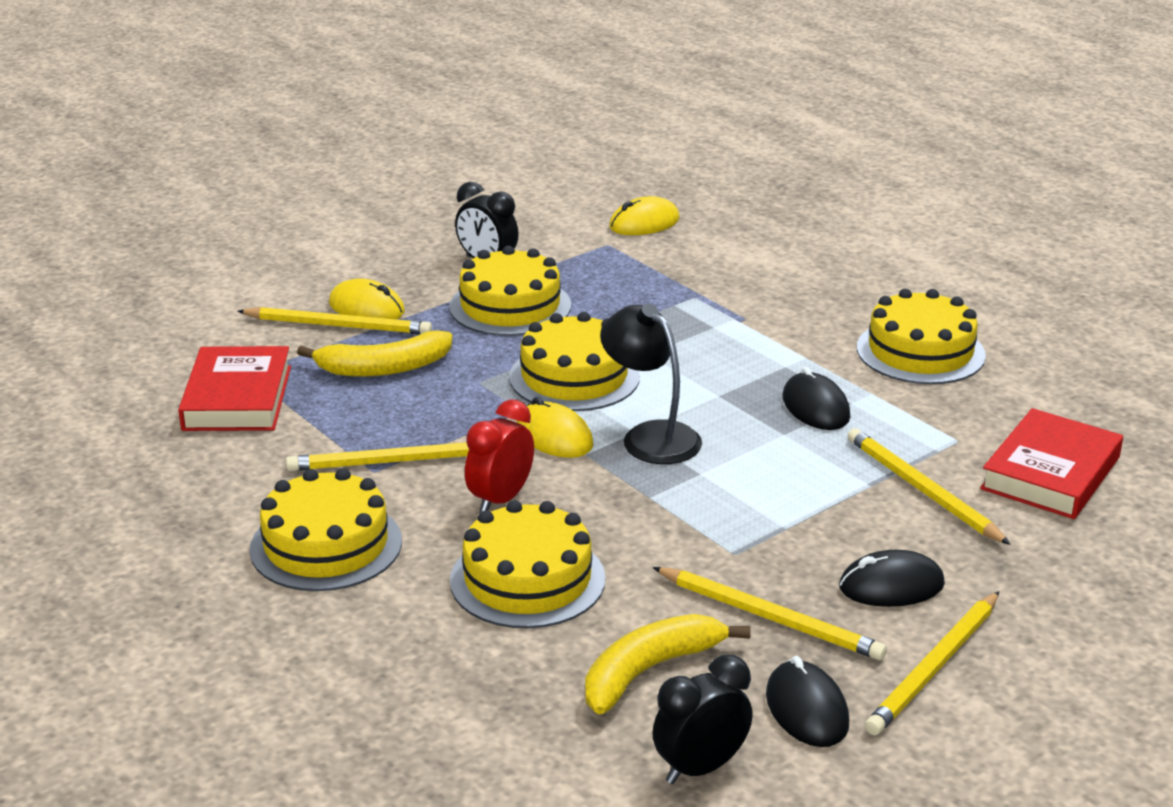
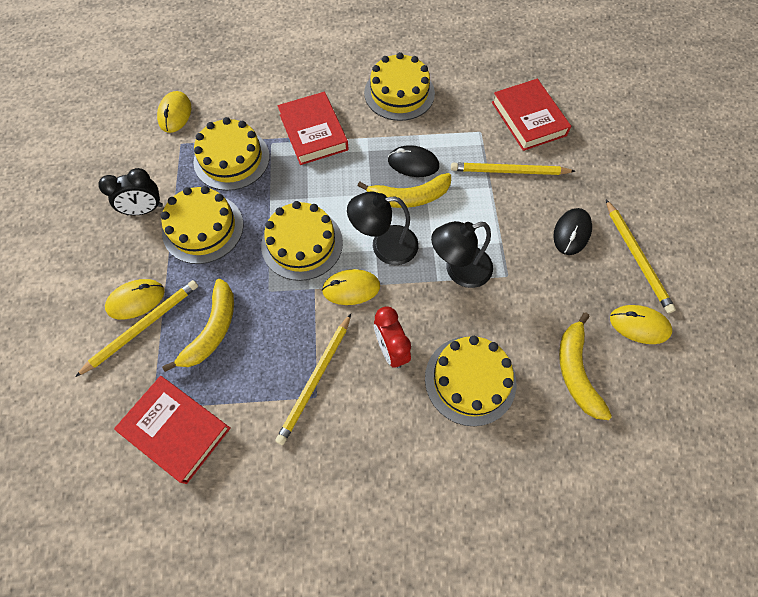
camera: 55 degrees left, 35 degrees up
(326, 545) = (371, 464): yellow cake -> yellow cake (231, 159)
(689, 508) = (459, 270): none -> black lamp
(700, 768) = (657, 395): black clock -> none
(754, 425) = (409, 197): none -> yellow banana
(755, 317) = (313, 132): none -> red book
(769, 617) = (565, 295): yellow pencil -> none
(806, 709) = (639, 325): black mouse -> yellow mouse

